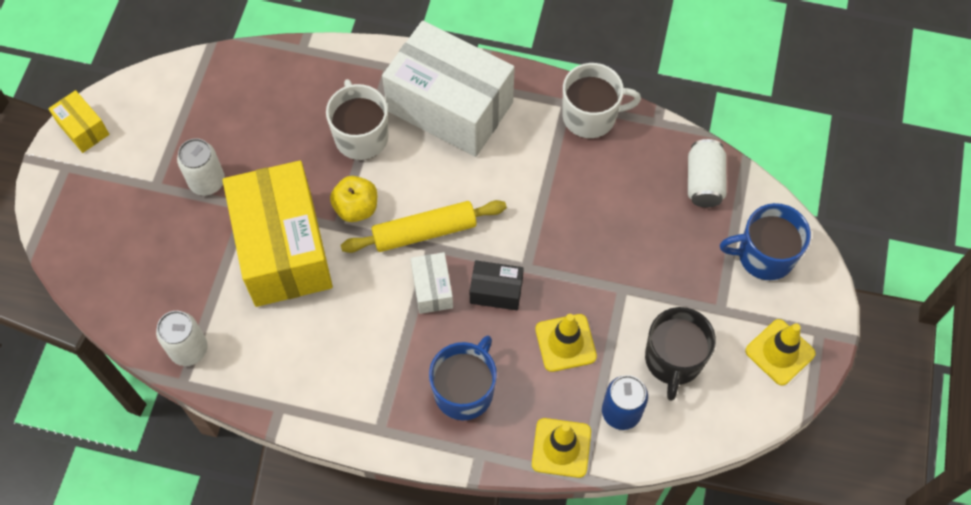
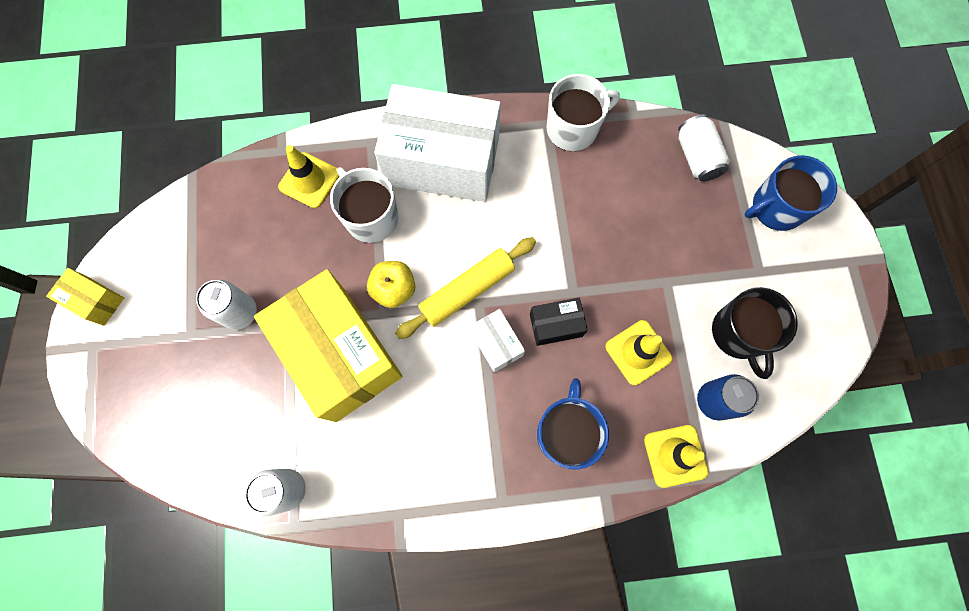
camera: 20 degrees left, 10 degrees up
(780, 352) = (827, 293): yellow traffic cone -> yellow traffic cone (309, 180)

